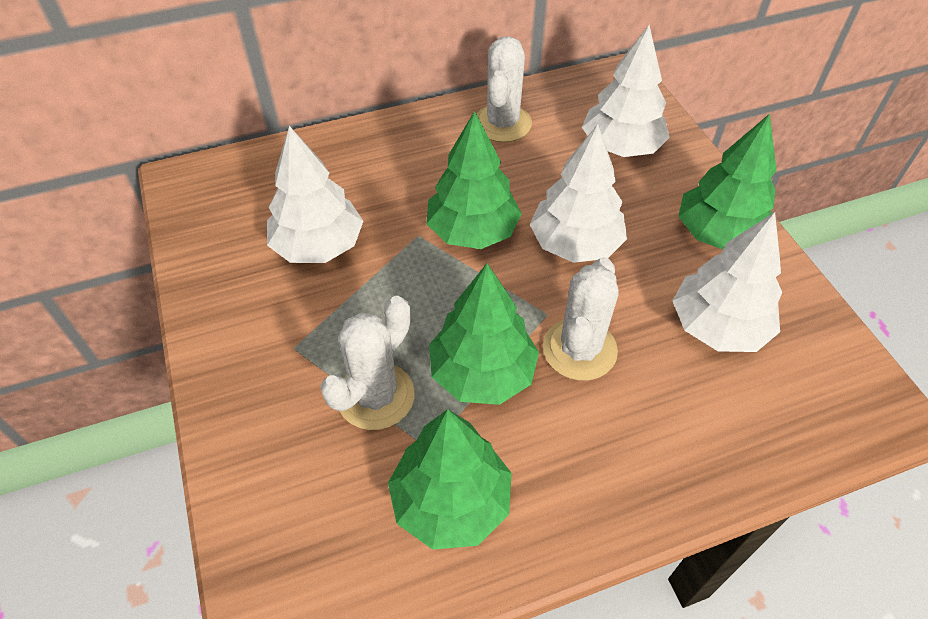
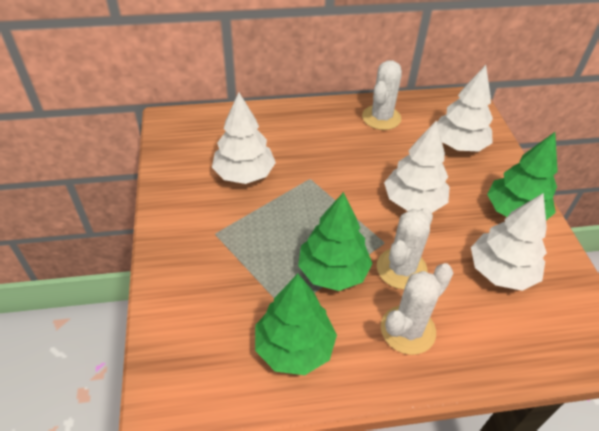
camera: 10 degrees right, 5 degrees down
(376, 396) = (260, 272): white cactus -> white cactus (407, 330)
(472, 231) = (346, 182): green tree -> none

